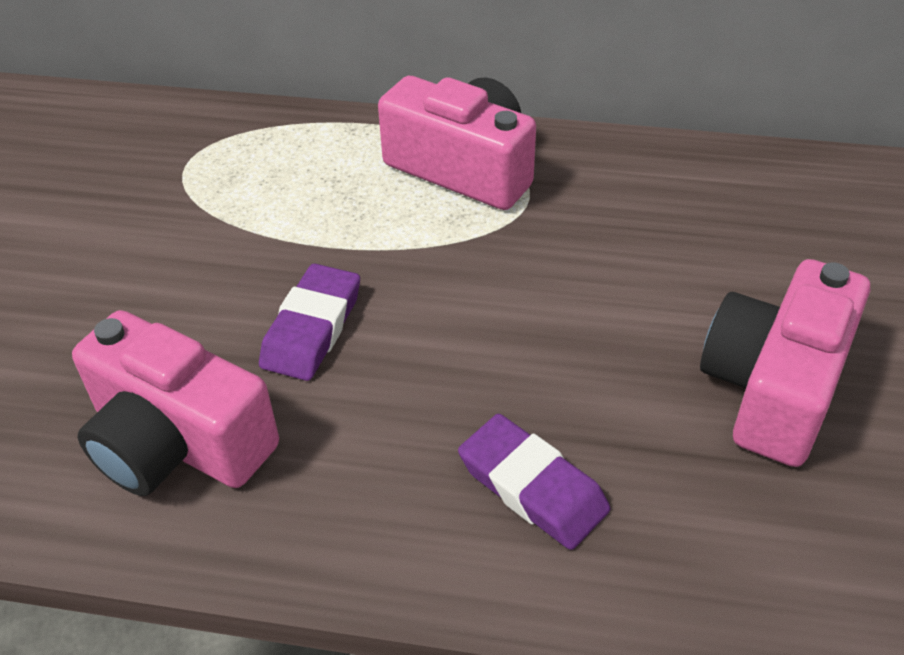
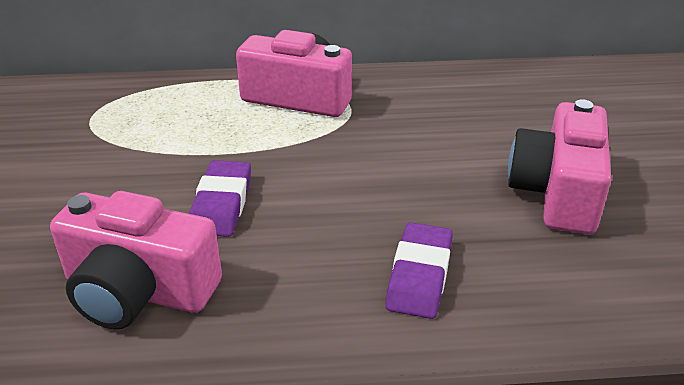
camera: 15 degrees left, 10 degrees down
(532, 487) = (419, 275): purple eraser -> purple eraser turned 75 degrees clockwise

